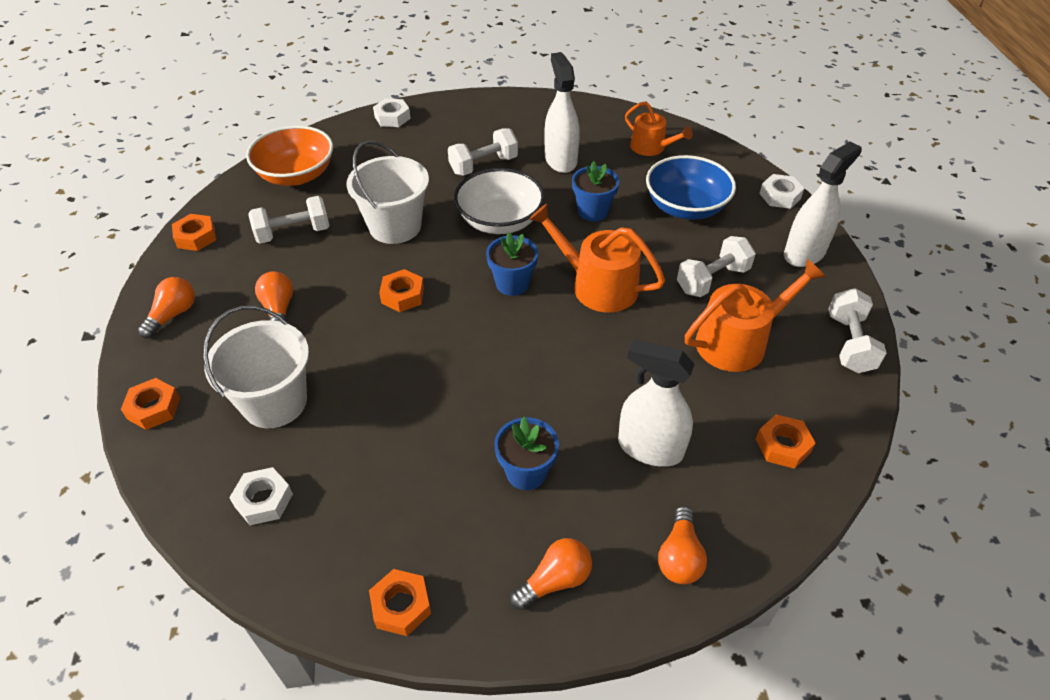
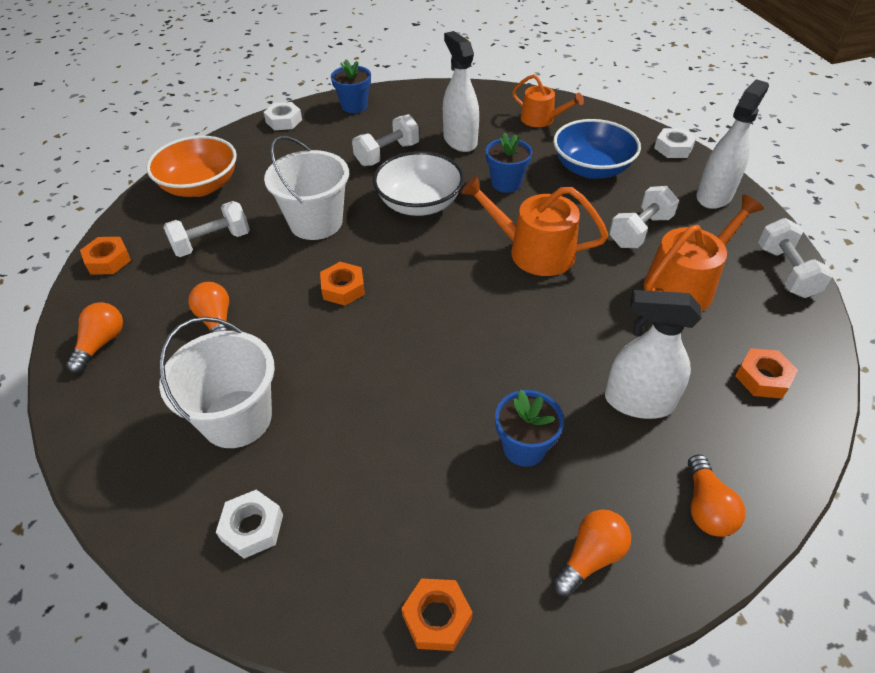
camera: 10 degrees left, 0 degrees up
(154, 408) = (102, 447): orange nut -> none
(512, 284) = (450, 261): blue flower pot -> blue flower pot (354, 106)

